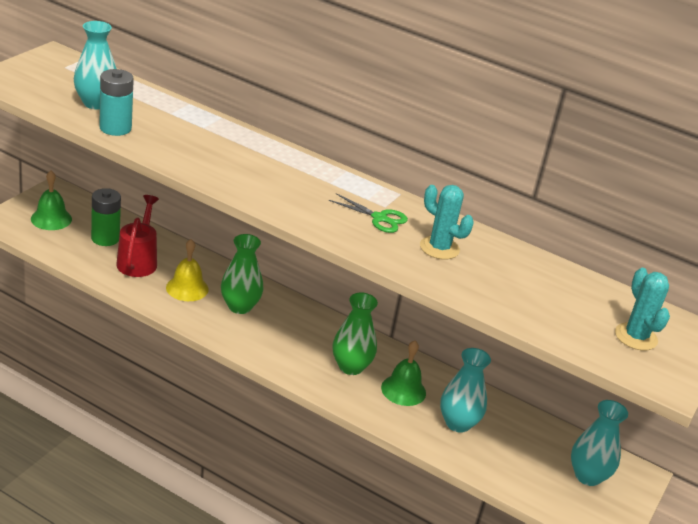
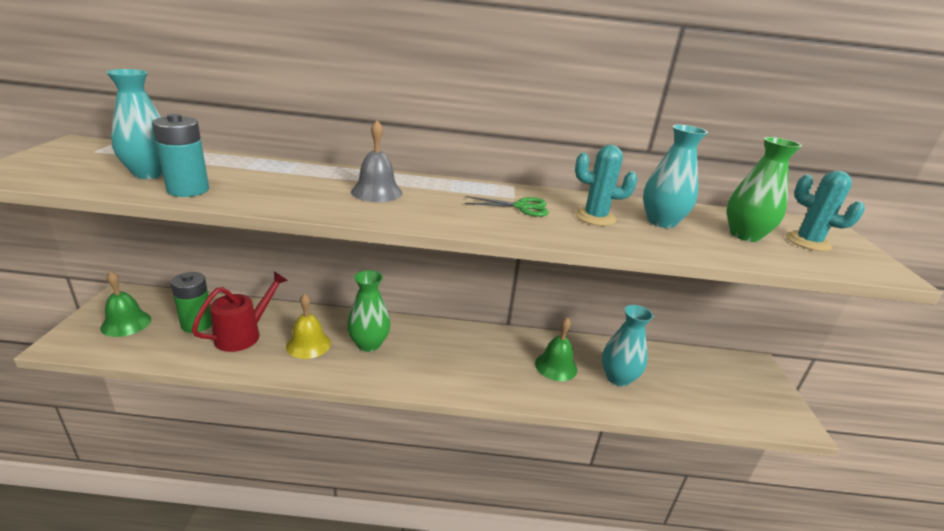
camera: 25 degrees left, 5 degrees down
(138, 260) = (244, 334): red watering can -> red watering can turned 60 degrees clockwise
(262, 168) = (376, 192): none -> grey bell
(351, 367) = (500, 362): green vase -> green vase (744, 235)
(588, 476) = (735, 381): turquoise vase -> turquoise vase (661, 222)

